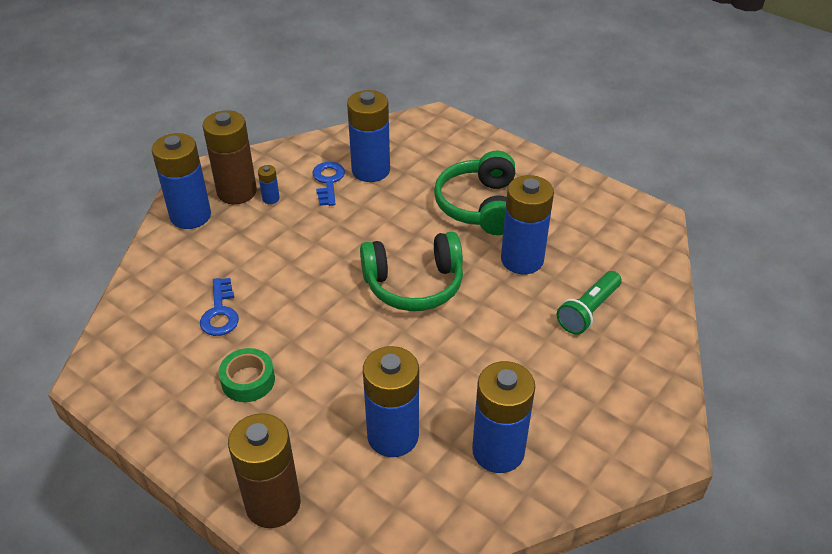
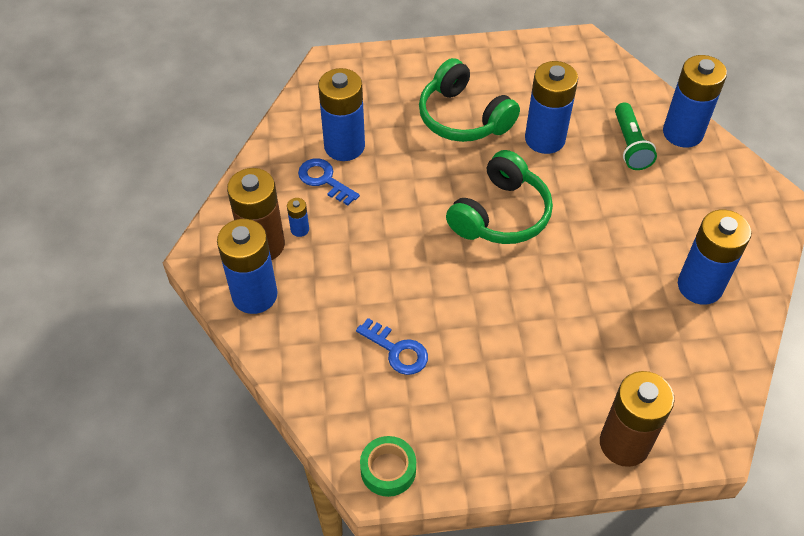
camera: 45 degrees left, 10 degrees up
(248, 380) = (490, 380): green tape -> green tape (388, 470)
(393, 436) = (631, 332): blue battery -> blue battery (682, 133)

